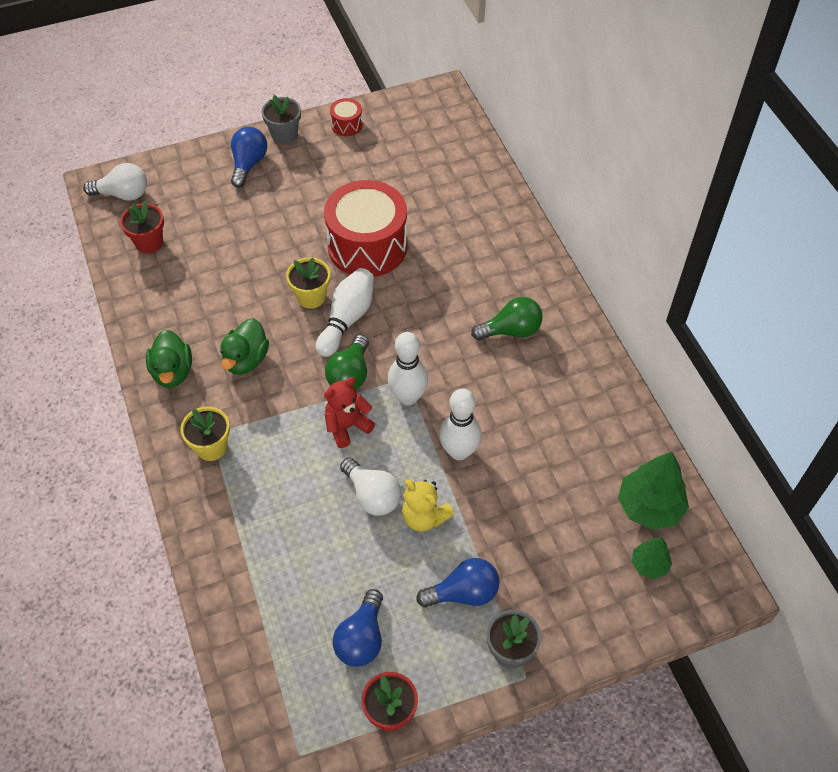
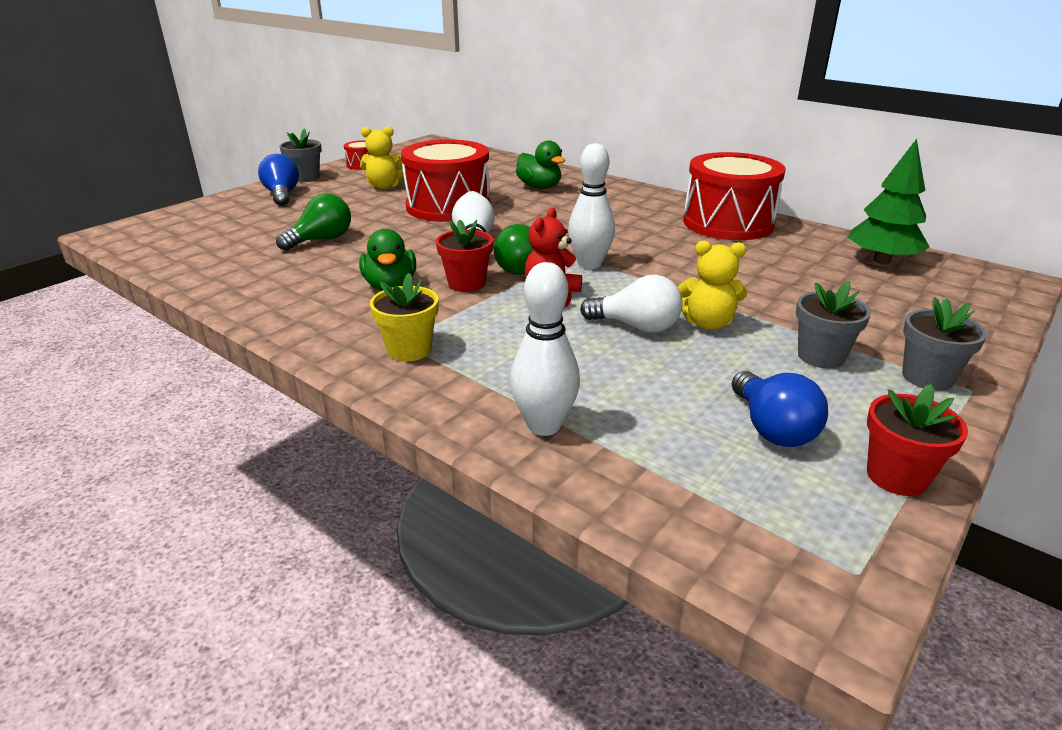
camera: 30 degrees left, 25 degrees down
(123, 194) = (147, 233): white light bulb -> none
(149, 242) = (203, 250): red flower pot -> red flower pot (466, 284)
(172, 372) = (306, 315): green duck -> green duck (539, 187)
(311, 297) = (423, 239): yellow flower pot -> none
(339, 181) = (384, 186): none -> yellow teddy bear
(459, 451) = (681, 278): white bowling pin -> white bowling pin (544, 425)
(463, 593) = (820, 356): blue light bulb -> grey flower pot
(511, 330) = (632, 214): green light bulb -> green light bulb (321, 240)
(580, 385) = (728, 223): none -> red drum
(649, 564) = (938, 287): green tree -> none

